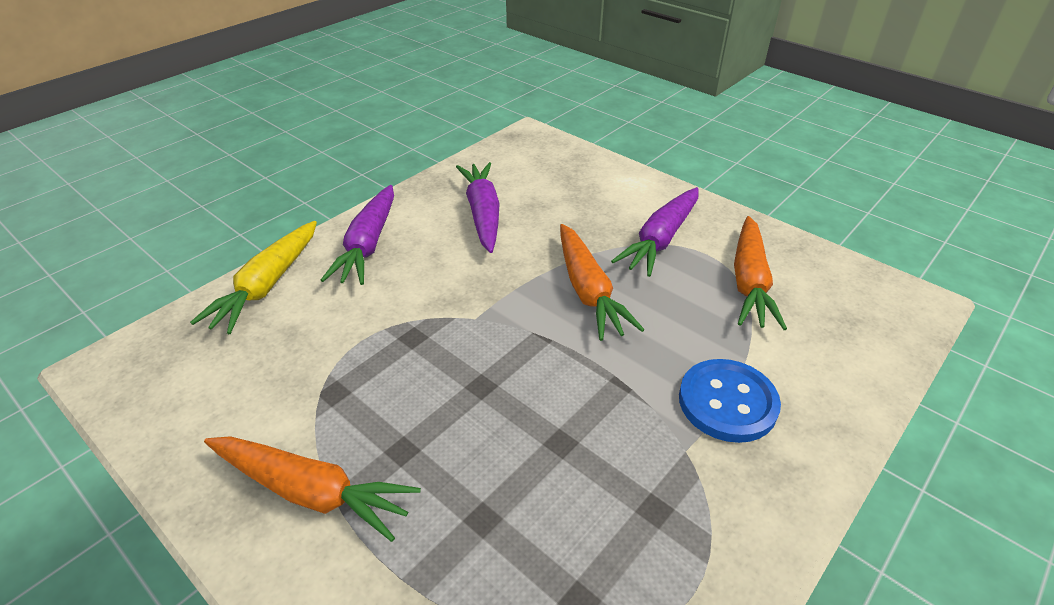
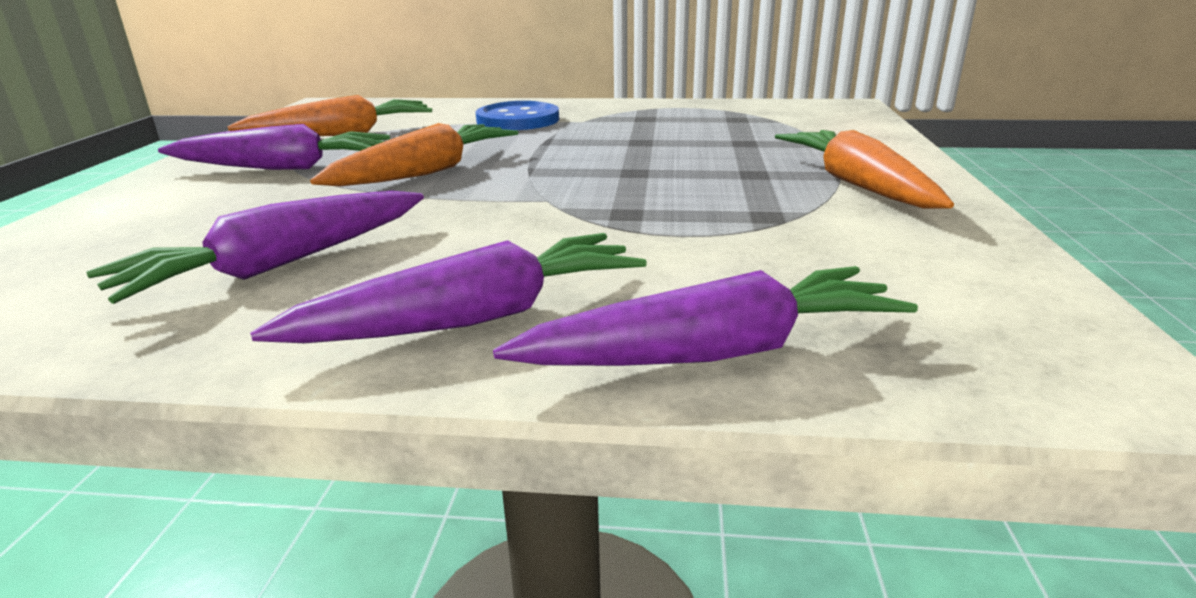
camera: 125 degrees left, 15 degrees down
(267, 285) = (715, 352): yellow carrot -> purple carrot

